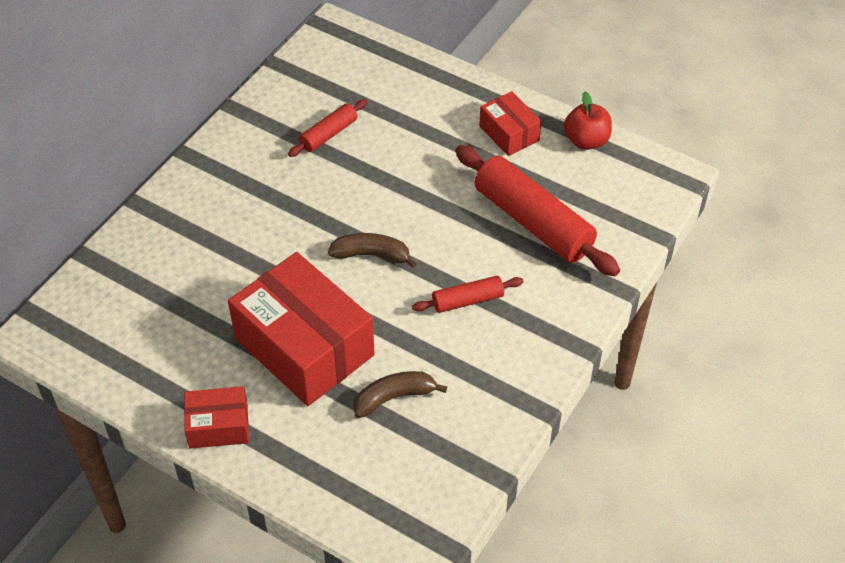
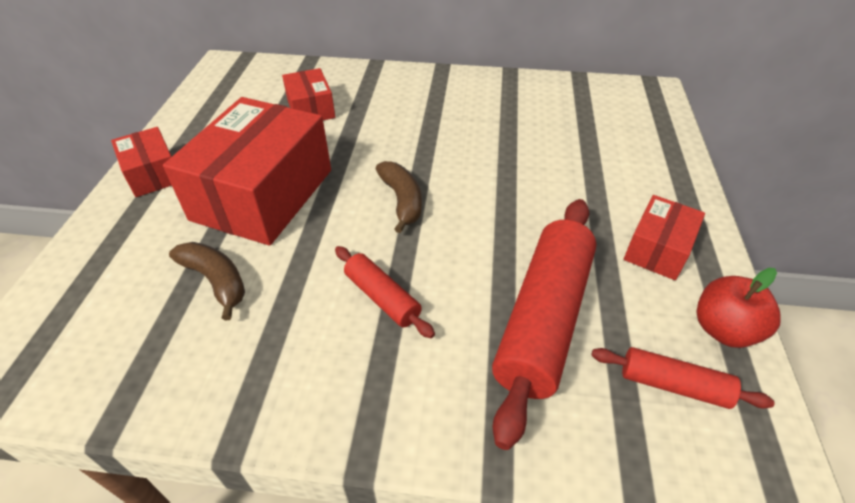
camera: 65 degrees right, 5 degrees down
(189, 280) = (311, 109): none -> red box
(328, 134) = (529, 126): red rolling pin -> red rolling pin (673, 385)

